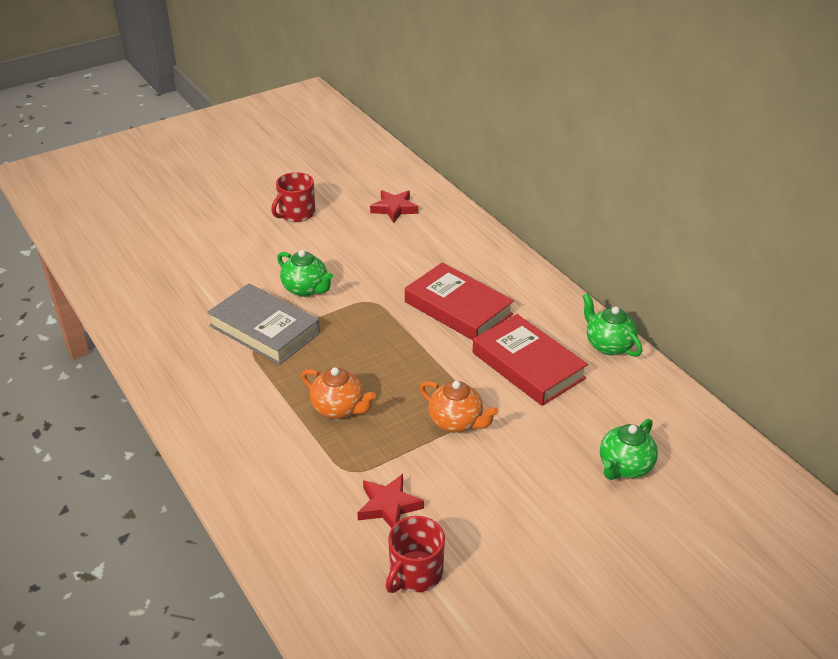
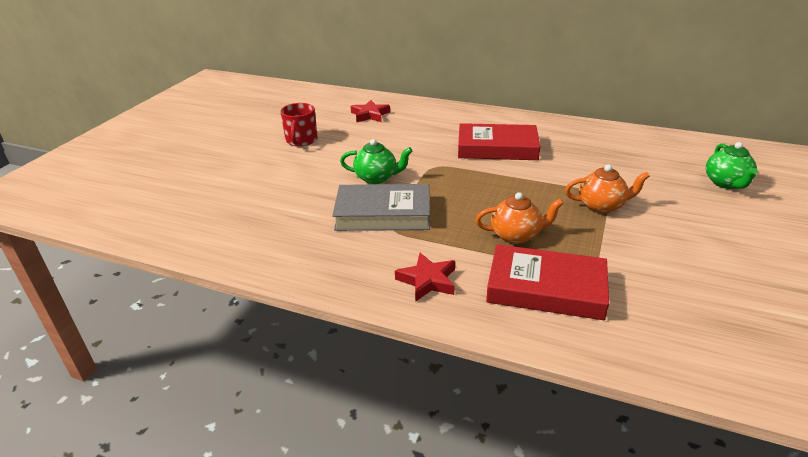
camera: 35 degrees left, 5 degrees down
(388, 506) = (648, 276): red star -> red star (427, 280)
(415, 573) = (736, 307): red mug -> none
(528, 365) = (588, 159): red book -> red book (546, 288)
(608, 345) = (611, 131): green teapot -> none

